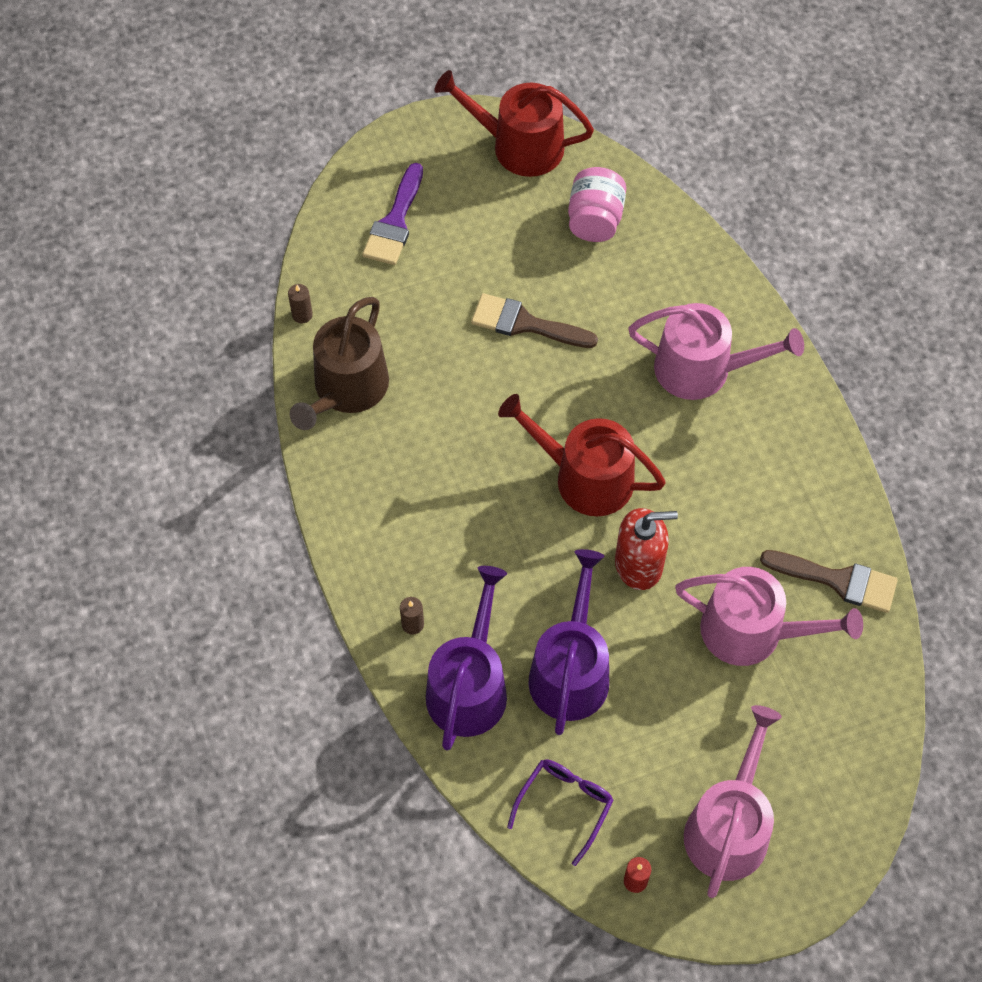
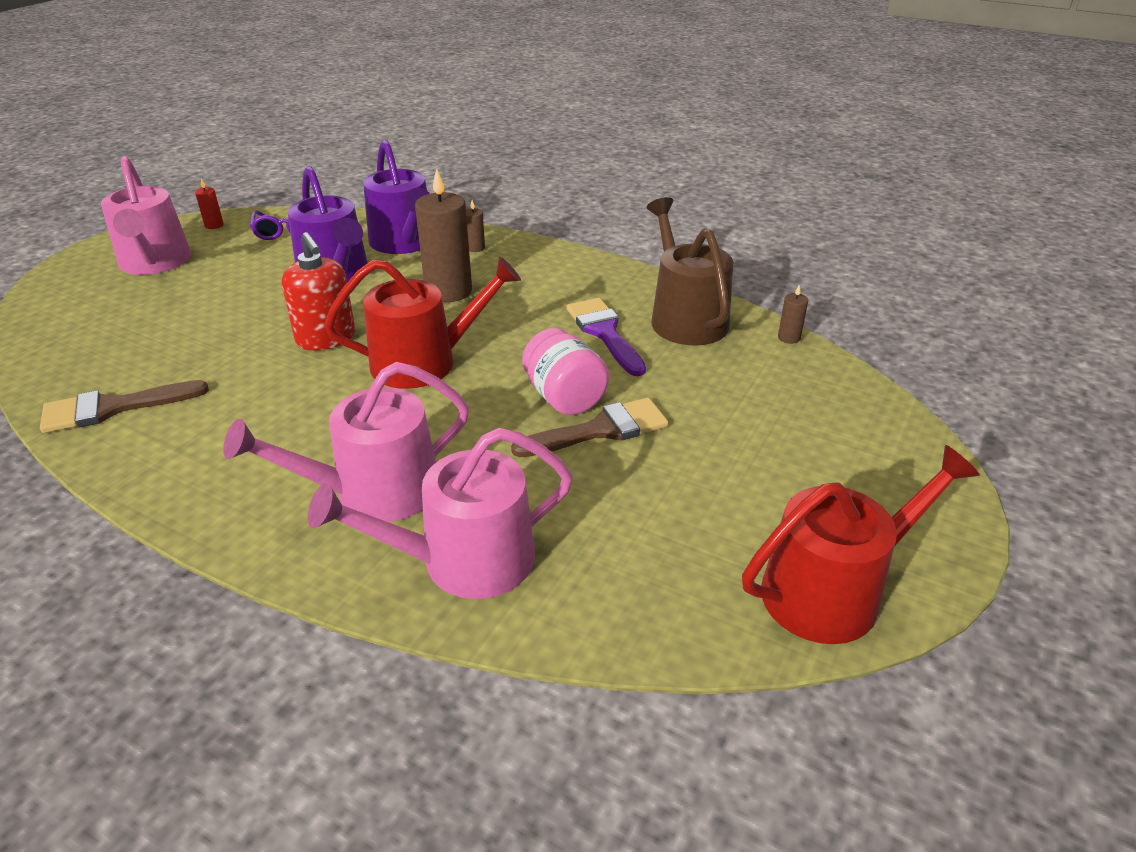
camera: 140 degrees right, 25 degrees down
(395, 222) = (829, 436): purple brush -> purple brush (604, 332)
(494, 564) = (448, 291): none -> brown candle
(595, 220) = (644, 565): pink jar -> pink jar (564, 397)
(639, 564) = (326, 338): red soap dispenser -> red soap dispenser turned 75 degrees counterclockwise
(752, 631) = (190, 346): pink watering can -> pink watering can (464, 561)

